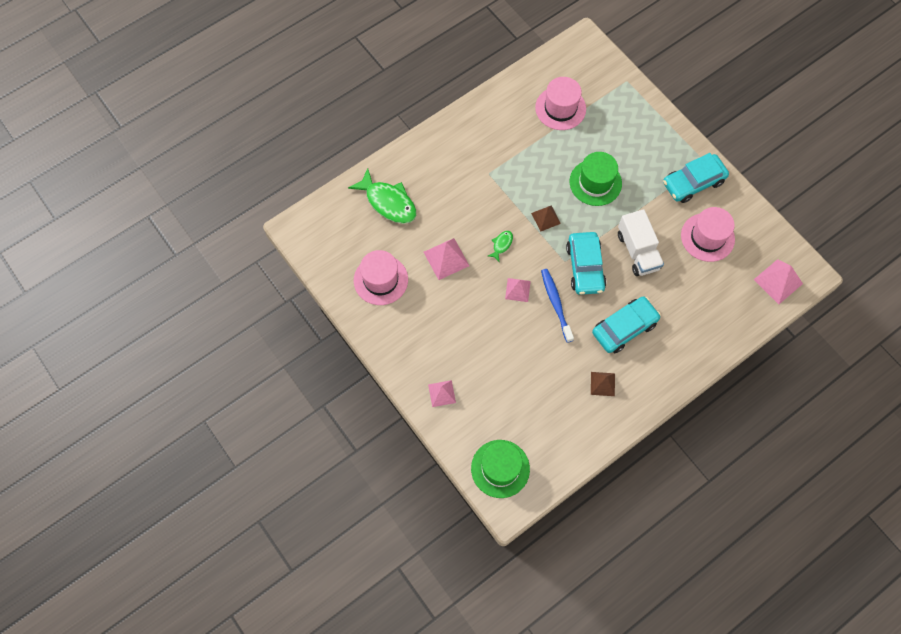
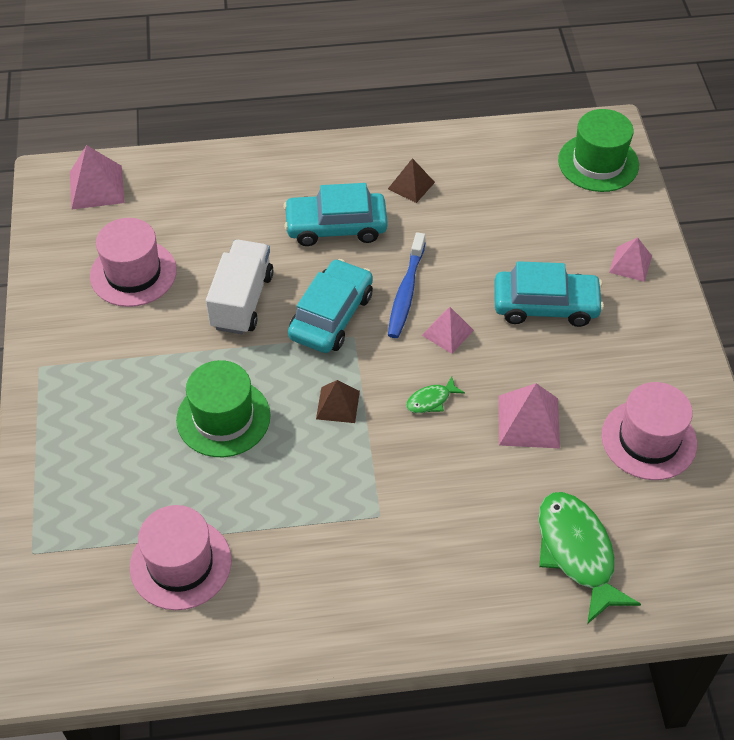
camera: 150 degrees left, 15 degrees down
(693, 182) = (84, 347): turquoise car -> turquoise car (545, 305)

